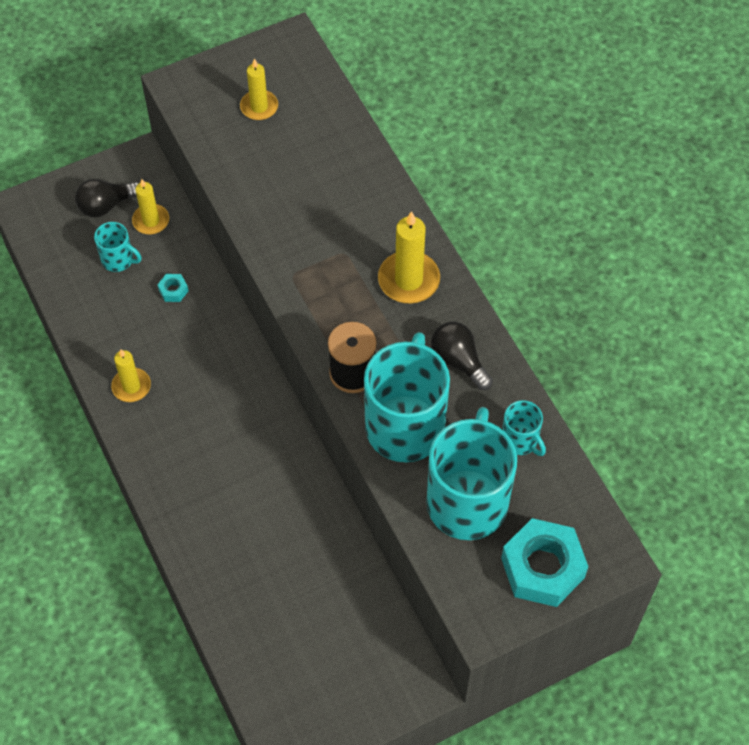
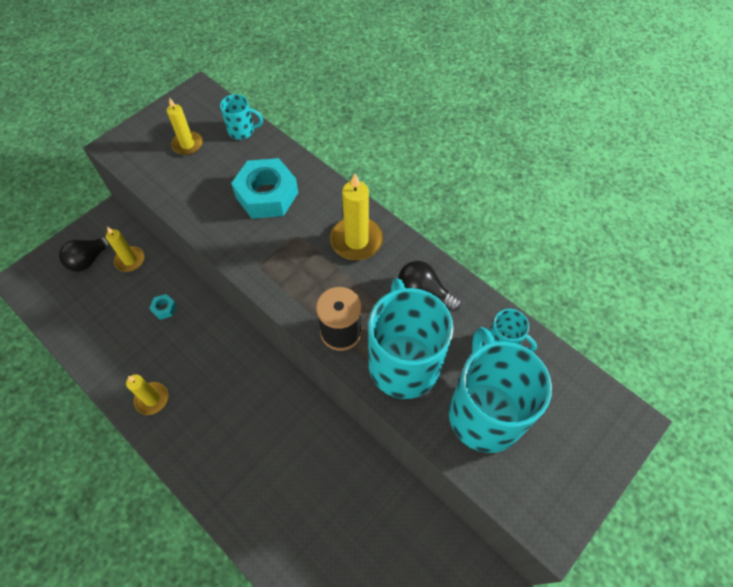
camera: 20 degrees left, 0 degrees up
(118, 259) = (112, 298): turquoise mug -> turquoise mug (242, 130)
(542, 568) = (575, 452): turquoise nut -> turquoise nut (267, 195)

